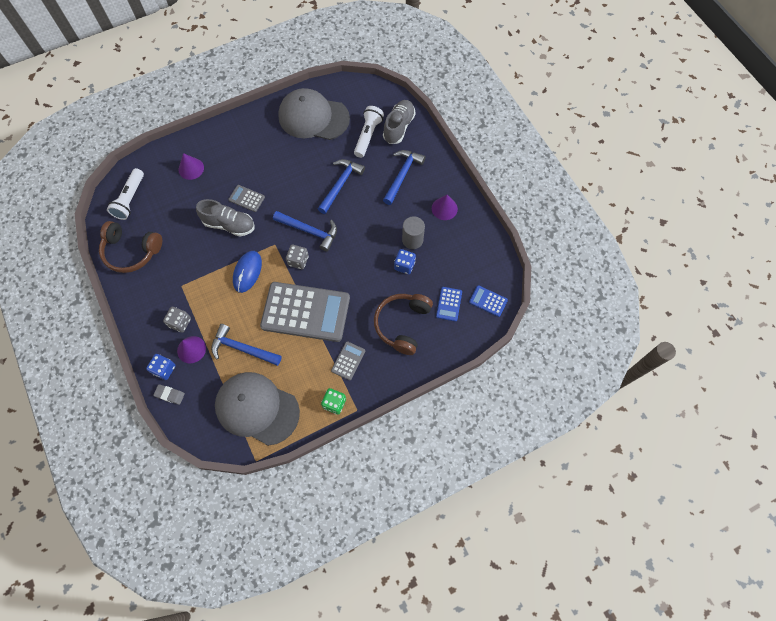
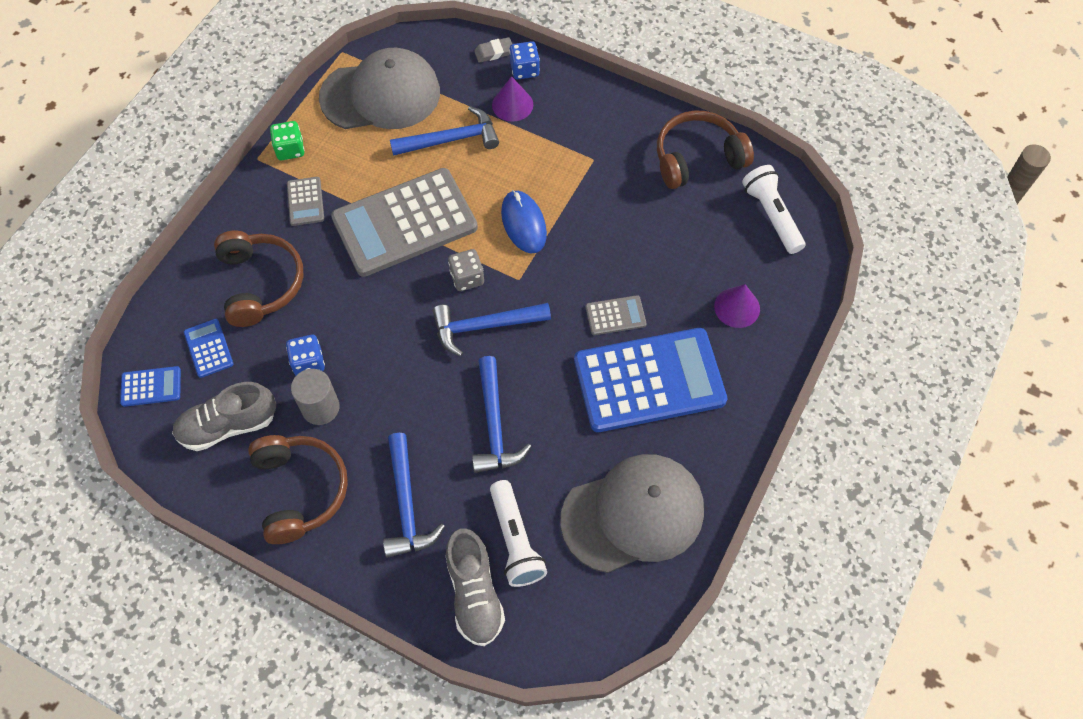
camera: 145 degrees right, 5 degrees down
(180, 322) = (553, 122): grey dice -> none
(229, 225) = (605, 266): grey shoe -> grey shoe (228, 425)
(259, 162) = (649, 380): none -> blue calculator
(444, 208) = (300, 490): purple cone -> brown headphones

